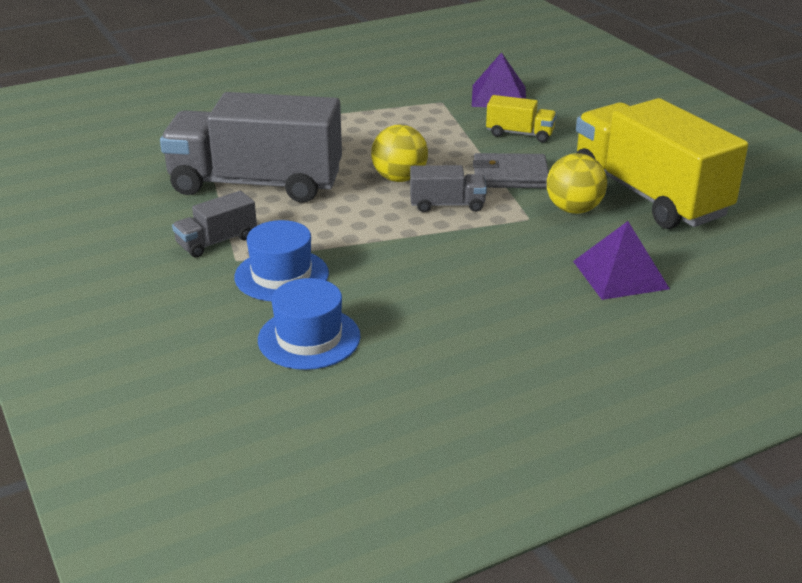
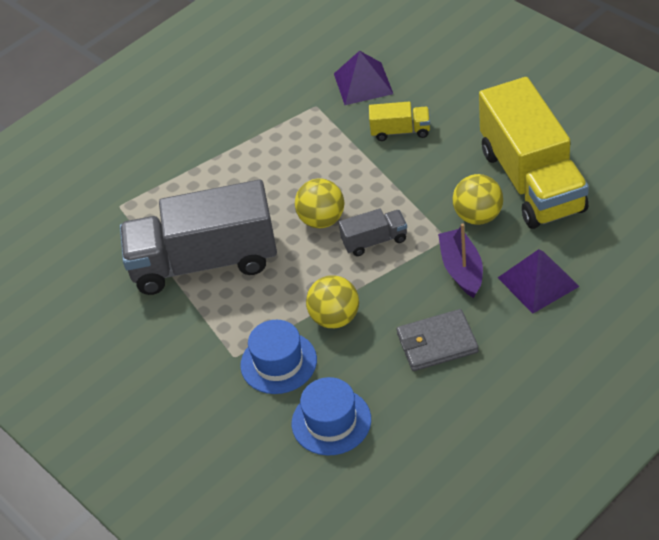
camera: 10 degrees left, 15 degrees up
(216, 241) = (207, 341): grey truck -> none
(367, 254) = (335, 318): none -> yellow ball
(510, 175) = (412, 189): grey wallet -> grey wallet (437, 343)
(534, 246) = (462, 269): none -> purple boat
(648, 195) = (532, 181): yellow truck -> yellow truck turned 150 degrees counterclockwise

